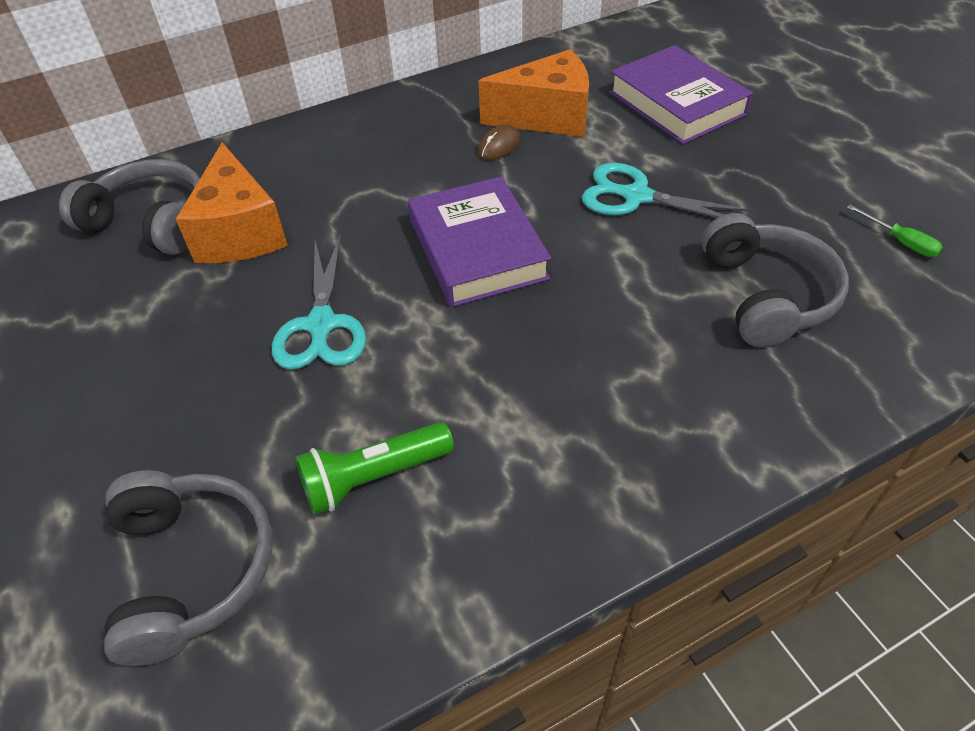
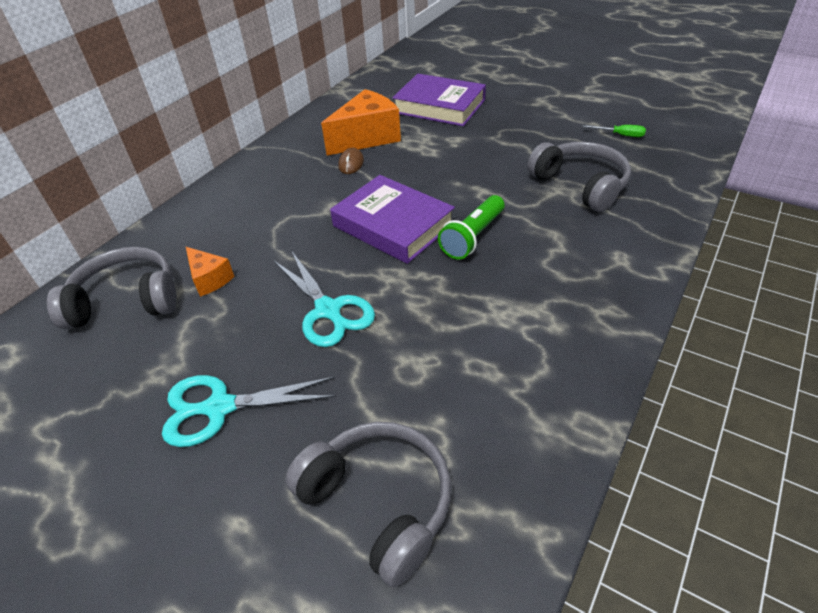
camera: 30 degrees left, 5 degrees down
(240, 232) = (210, 279): orange cheese -> orange cheese, size x0.53
(373, 477) = (451, 381): green flashlight -> green flashlight (472, 237)
(636, 196) = (463, 162): turquoise scissors -> turquoise scissors (220, 407)

